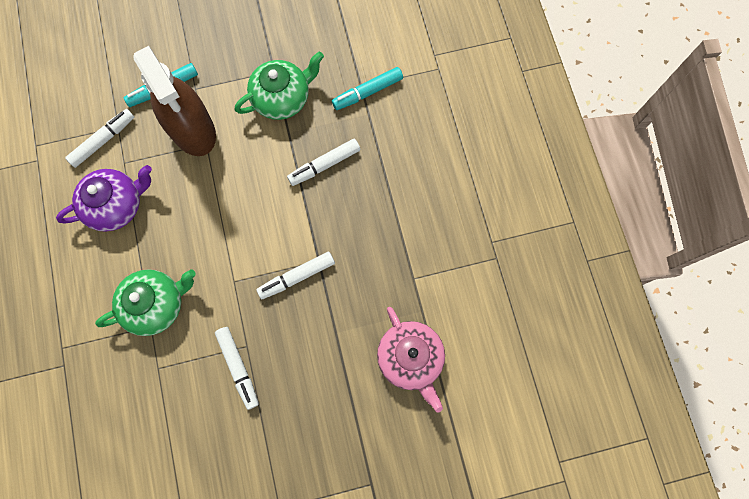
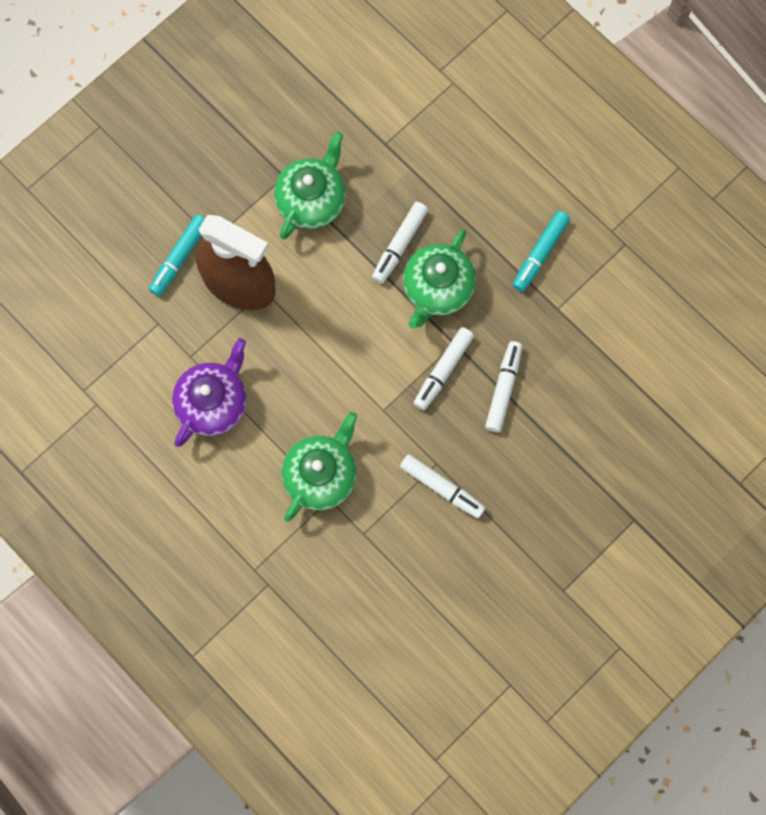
camera: 30 degrees left, 0 degrees up
(103, 140) = (153, 346): white marker -> white marker (503, 388)
(331, 213) = (437, 289): none -> green teapot
(367, 92) = (396, 146): turquoise marker -> turquoise marker (540, 254)
(410, 358) = (601, 385): pink teapot -> none

